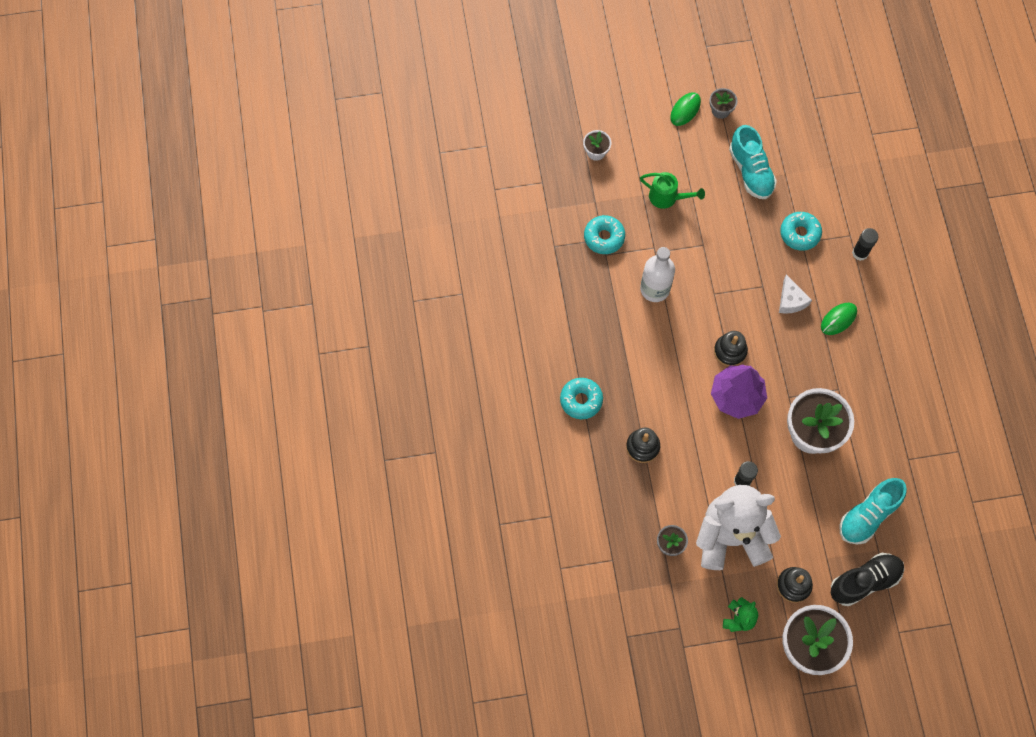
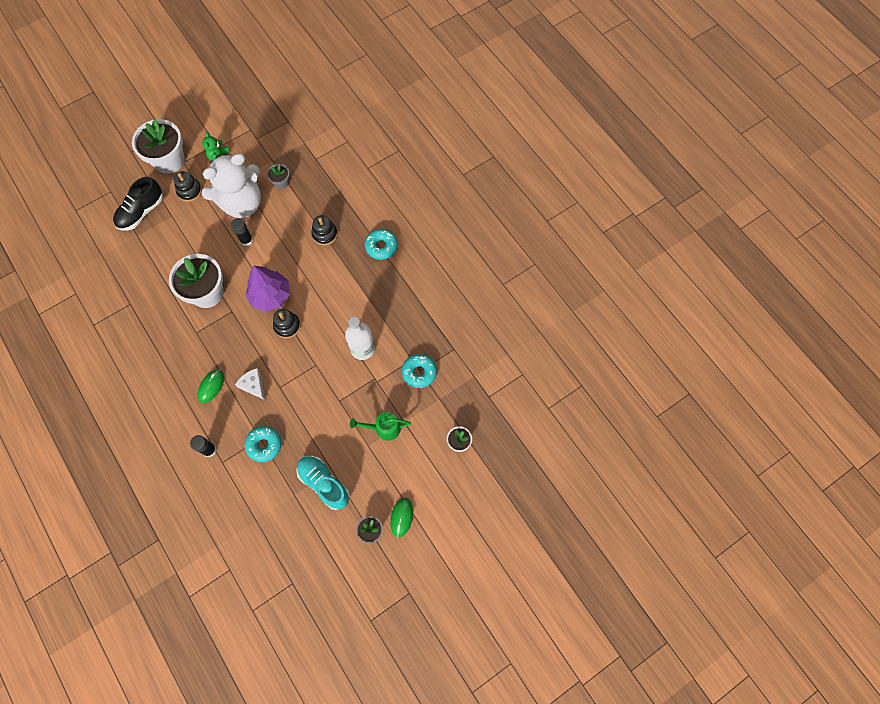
camera: 155 degrees right, 0 degrees up
(868, 515) = (150, 254): turquoise shoe -> none

